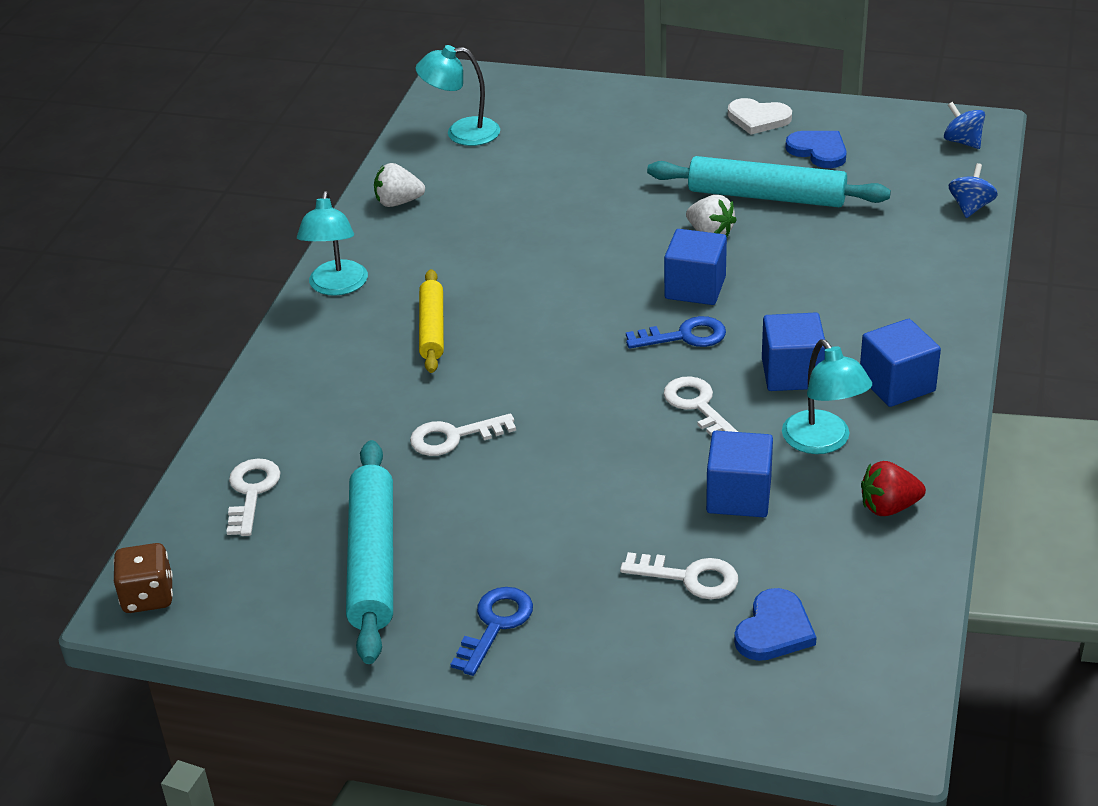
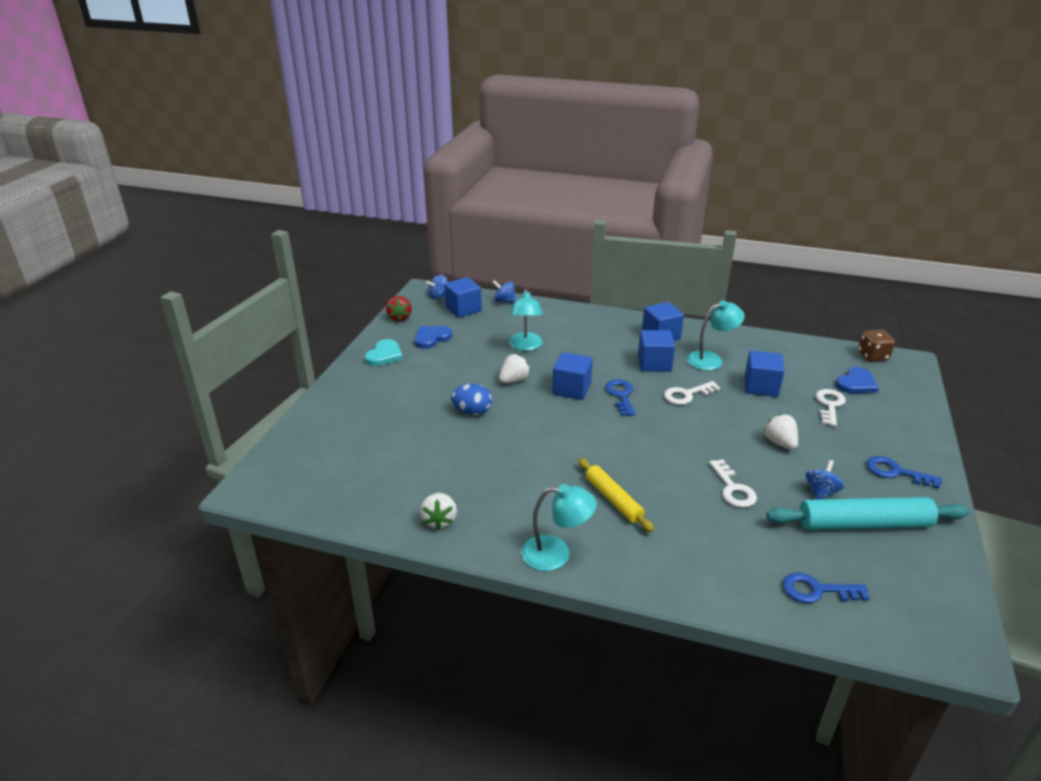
camera: 90 degrees left, 5 degrees down
(148, 596) = (949, 643): brown dice -> brown dice (873, 356)
(251, 492) = (817, 590): white key -> blue key
(432, 329) = (613, 499): yellow rolling pin -> yellow rolling pin turned 60 degrees clockwise
(445, 527) = (821, 492): none -> blue spinning top
(461, 133) = (344, 485): turquoise lamp -> turquoise lamp (525, 346)
(569, 499) = (780, 443): none -> white strawberry
(622, 205) = (472, 411): none -> blue egg
(758, 118) = (384, 355): white heart -> turquoise heart
(766, 196) = (477, 358): turquoise rolling pin -> none
(774, 630) = (856, 383): blue heart -> blue heart turned 105 degrees clockwise
(889, 507) = (757, 346): red strawberry -> red strawberry (399, 317)
(924, 169) = (463, 309): none -> blue cube

